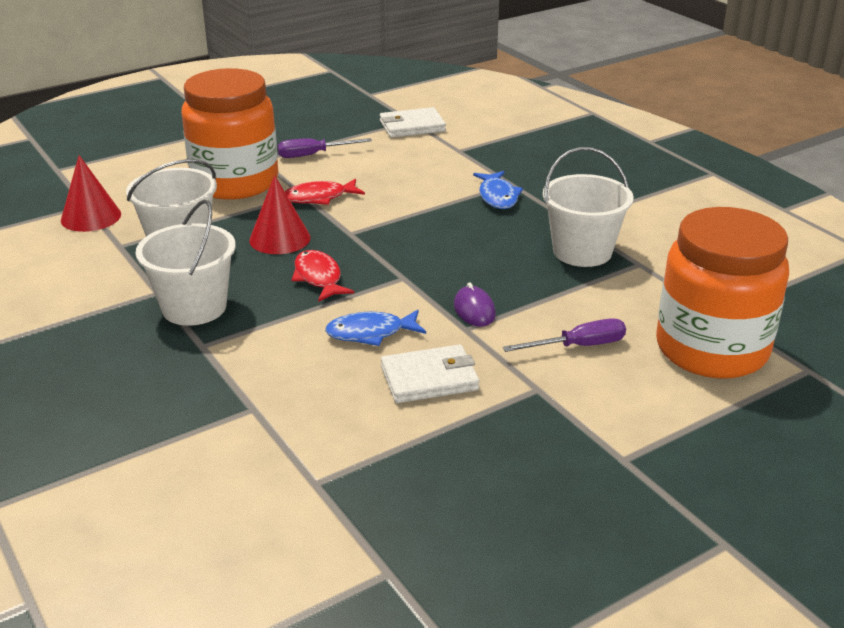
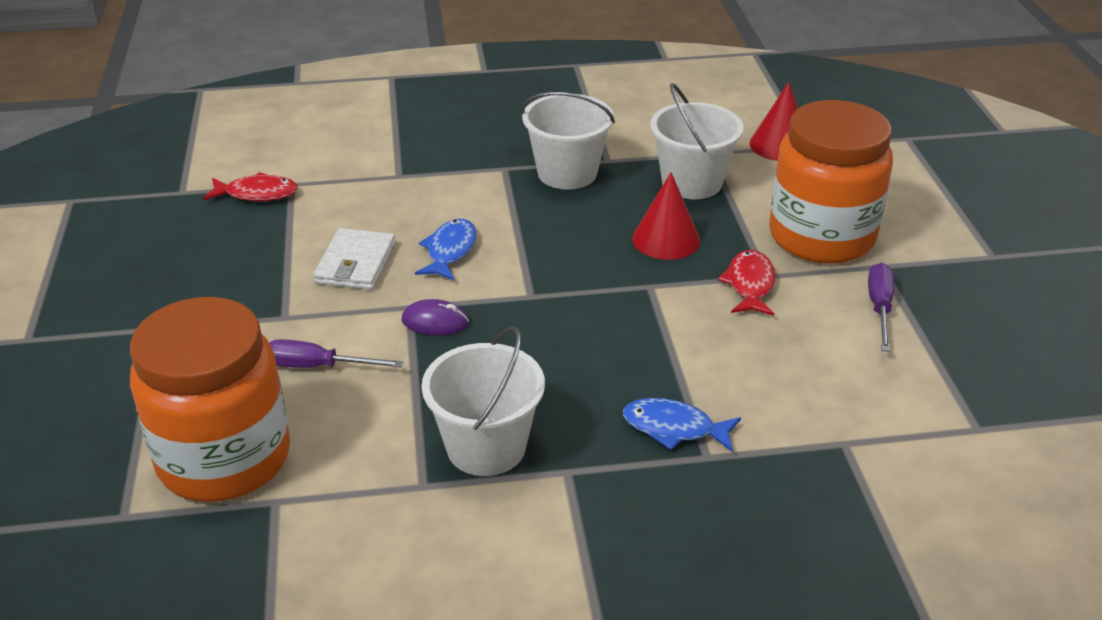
camera: 115 degrees right, 5 degrees up
(318, 278) = (569, 245): red fish -> red fish (257, 194)
(412, 126) = (953, 422): white wallet -> none
(578, 346) = (317, 366): purple screwdriver -> purple screwdriver turned 90 degrees clockwise

